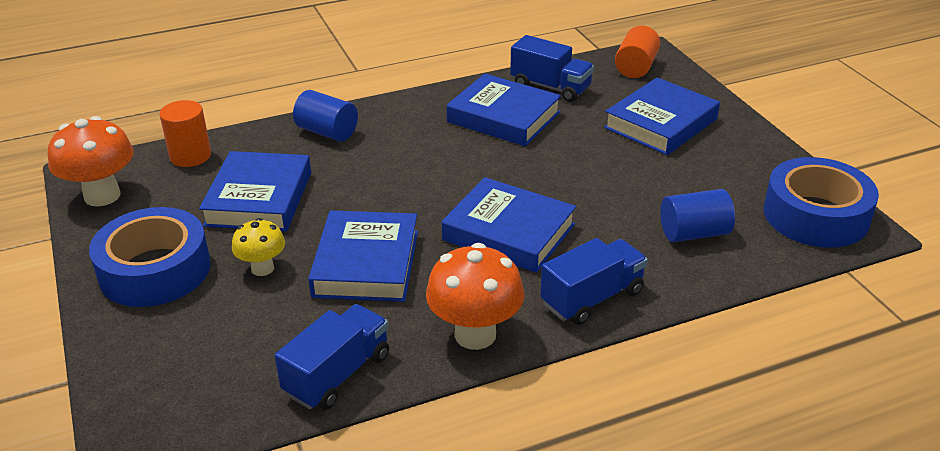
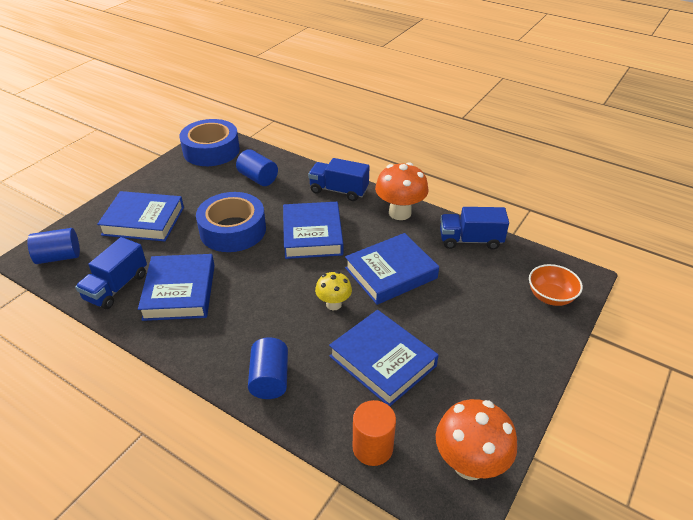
camera: 125 degrees left, 5 degrees up
(153, 383) = (550, 296): none -> orange bowl
(155, 270) = (493, 361): blue tape -> blue tape (233, 230)
(259, 199) = (382, 361): blue book -> blue book turned 75 degrees clockwise
(262, 268) = (439, 312): yellow mushroom -> yellow mushroom (333, 304)
(550, 87) = (116, 287): blue truck -> blue truck turned 150 degrees counterclockwise
(636, 67) = (59, 257): orange cylinder -> blue cylinder

